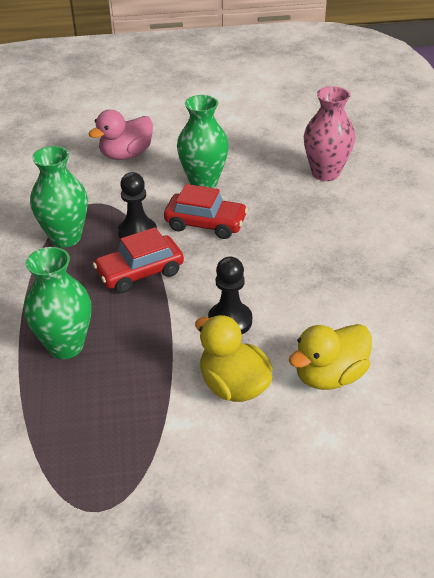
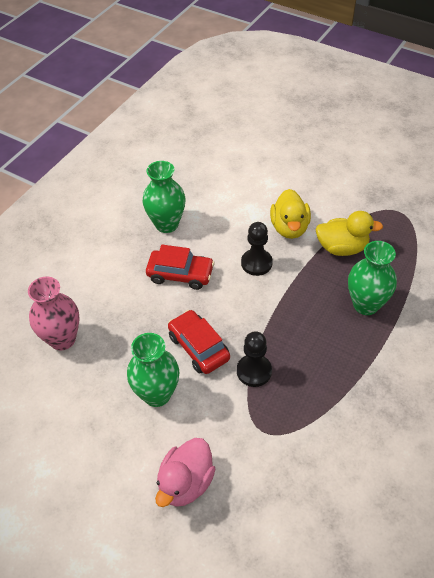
camera: 140 degrees left, 10 degrees up
(66, 237) = (310, 403): green vase -> green vase (166, 224)
(126, 155) = (186, 483): pink duck -> pink duck turned 120 degrees clockwise
(140, 272) = (280, 332): red car -> red car (180, 274)
(329, 376) = (237, 205): yellow duck -> yellow duck (342, 248)

